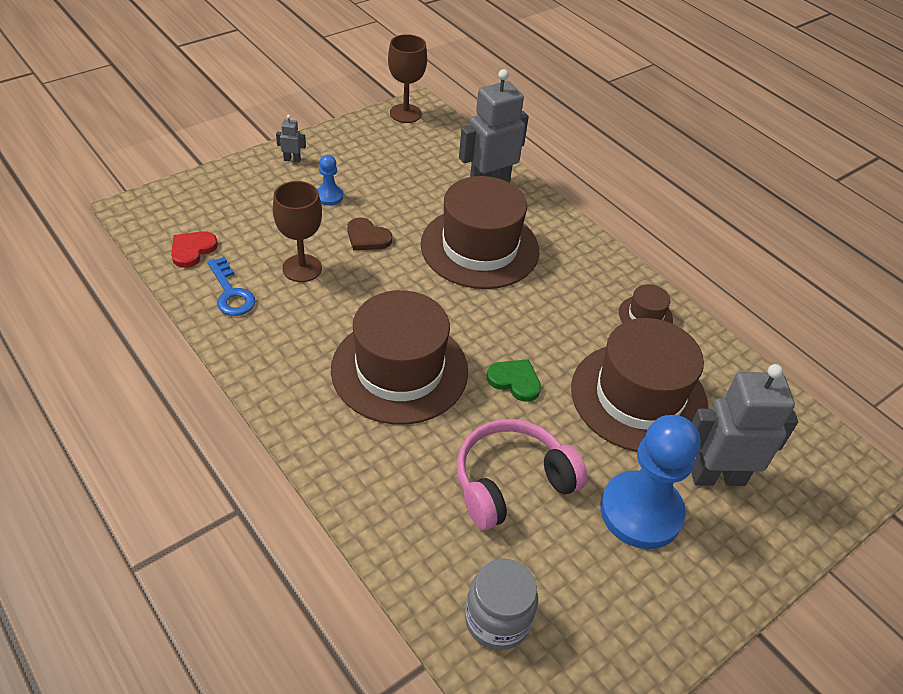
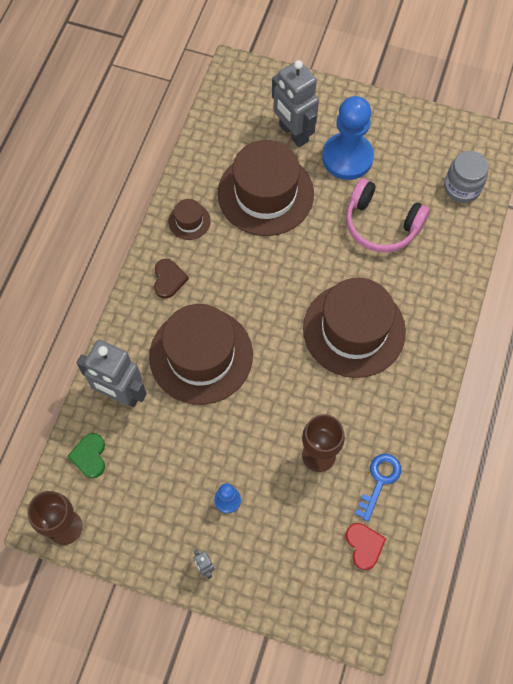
camera: 120 degrees left, 20 degrees up
(192, 250) = (364, 545): red heart -> red heart turned 105 degrees counterclockwise
(367, 237) = (251, 437): brown heart -> brown heart (168, 279)
(515, 381) = (308, 263): green heart -> green heart (89, 456)

